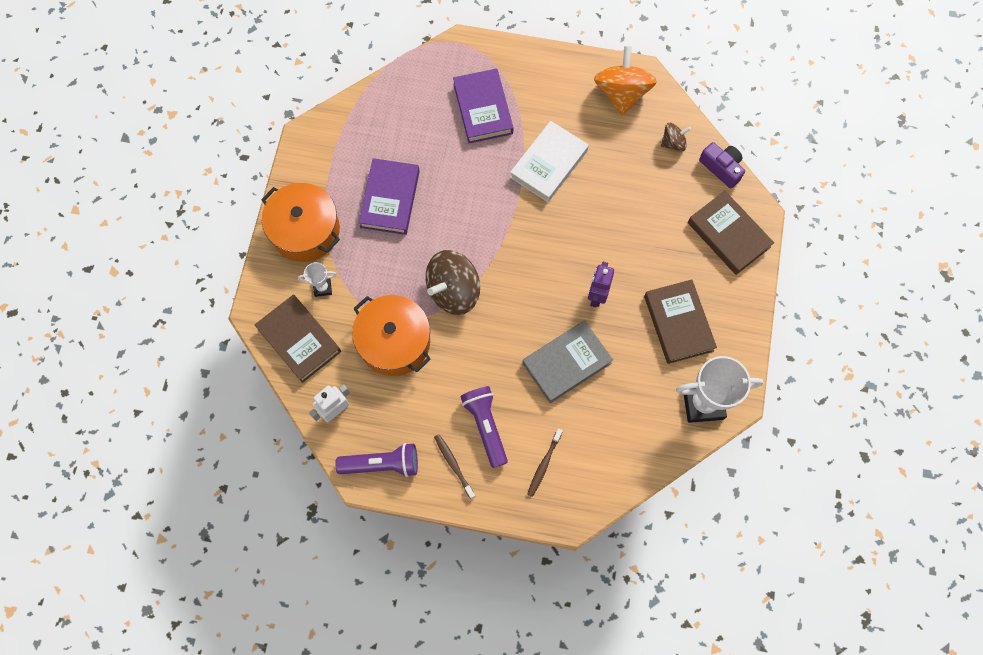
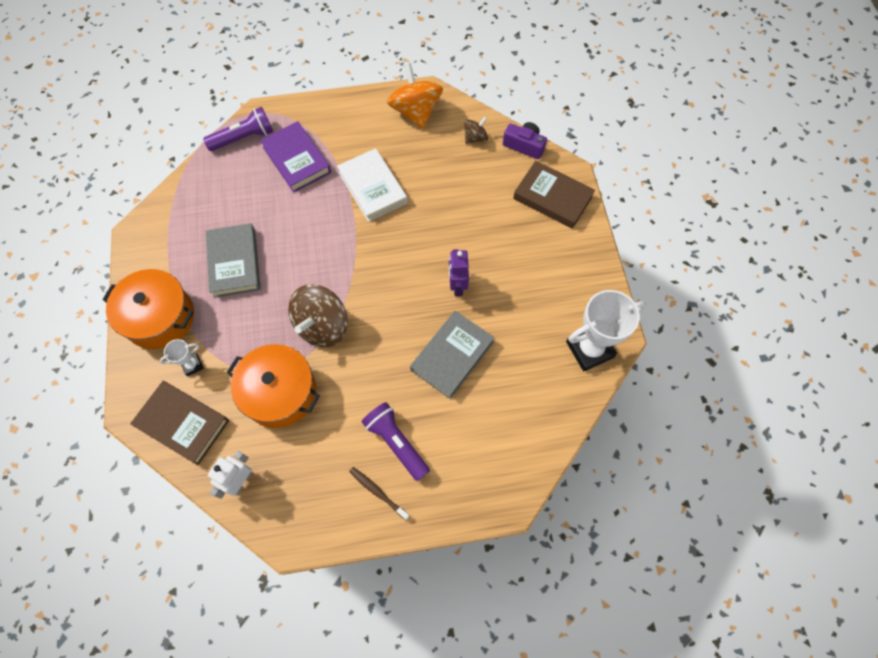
camera: 20 degrees left, 5 degrees down
(382, 464) = (305, 517): purple flashlight -> purple flashlight (244, 138)
(390, 199) = (234, 263): purple book -> grey book
(544, 464) = (465, 459): brown toothbrush -> none
(549, 164) = (372, 188): white book -> white book turned 45 degrees counterclockwise
(678, 323) = (539, 286): brown book -> none

